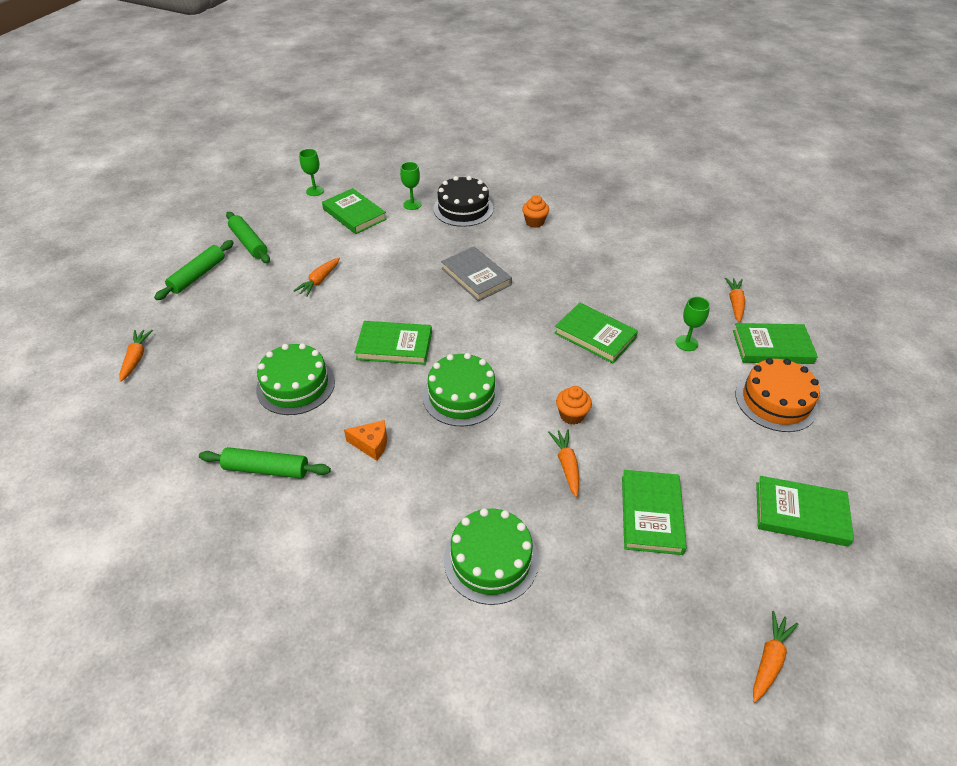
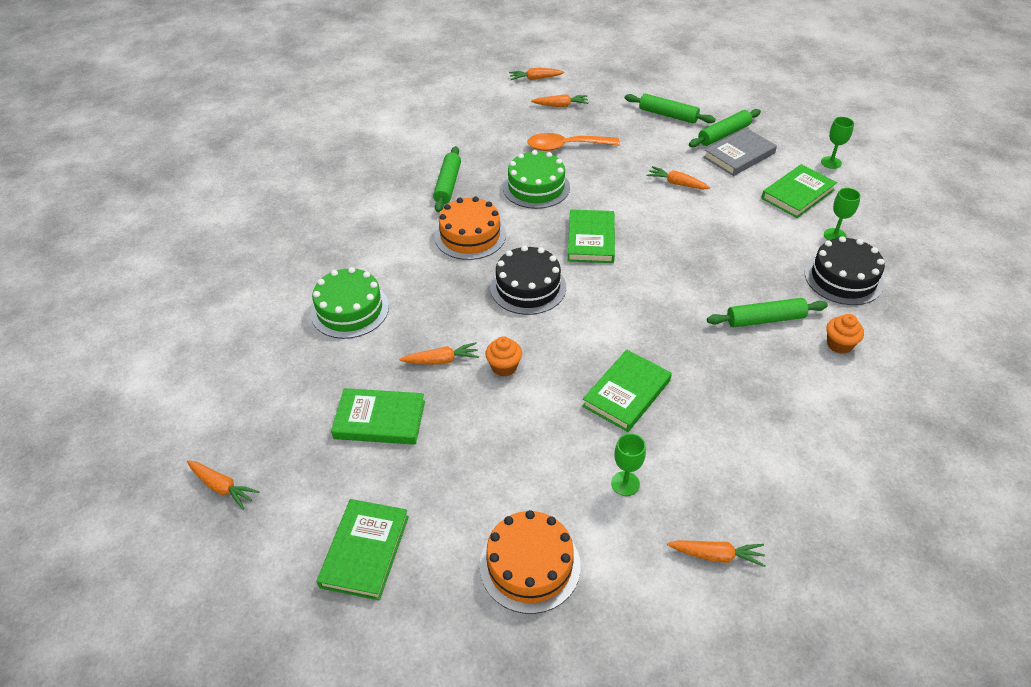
camera: 90 degrees right, 0 degrees up
(59, 380) = (535, 78): none -> orange carrot
(225, 357) = (566, 146): none -> orange spoon
(371, 444) = (470, 236): orange cheese -> orange cake
(461, 395) = (528, 287): green cake -> black cake
(476, 276) = (711, 293): grey book -> grey book (739, 155)
(508, 252) = (765, 319): none -> green rolling pin
(772, 347) = (629, 584): green book -> none

